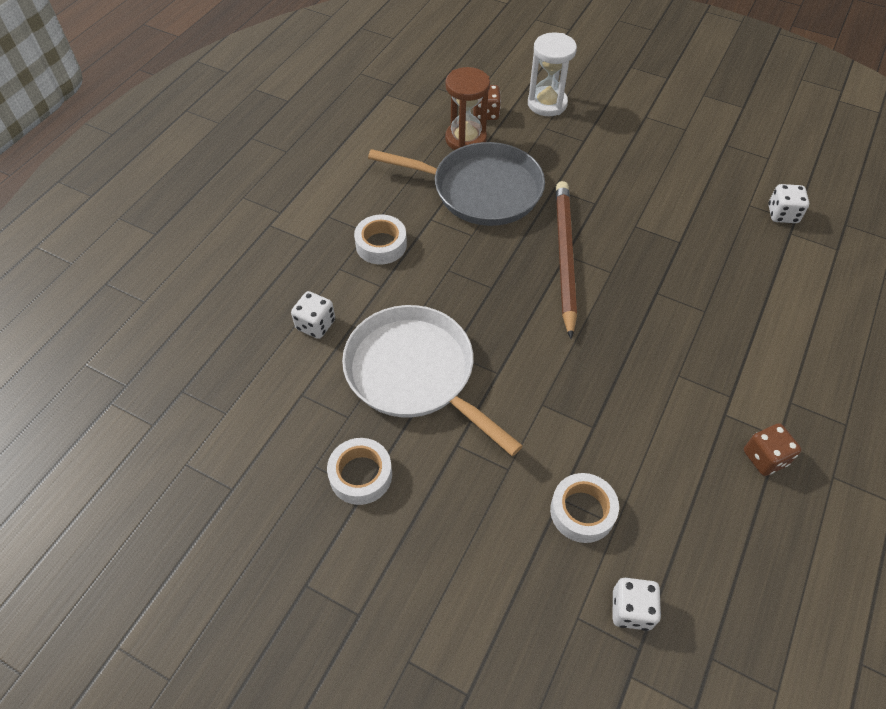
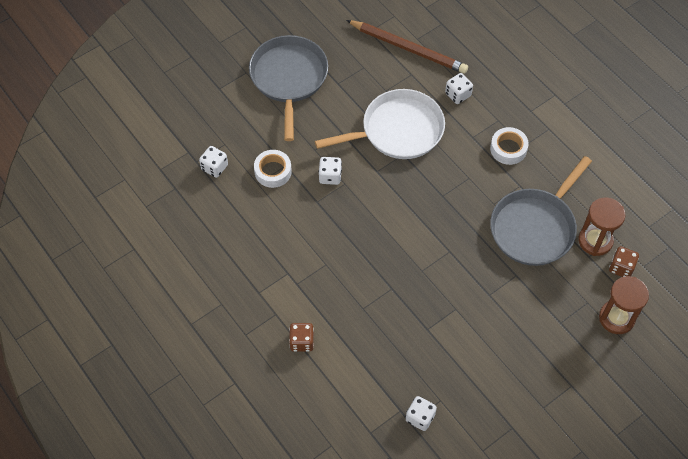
camera: 115 degrees right, 5 degrees up
(361, 475) = (347, 84): white tape -> none
(388, 575) = (289, 78): none -> grey pan
(542, 427) = (330, 176): none -> white dice
(547, 104) = (616, 318): white hourglass -> brown hourglass
(564, 257) = (448, 249): brown pencil -> brown pencil (408, 48)
(765, 458) = (251, 276): brown dice -> brown dice (301, 342)

